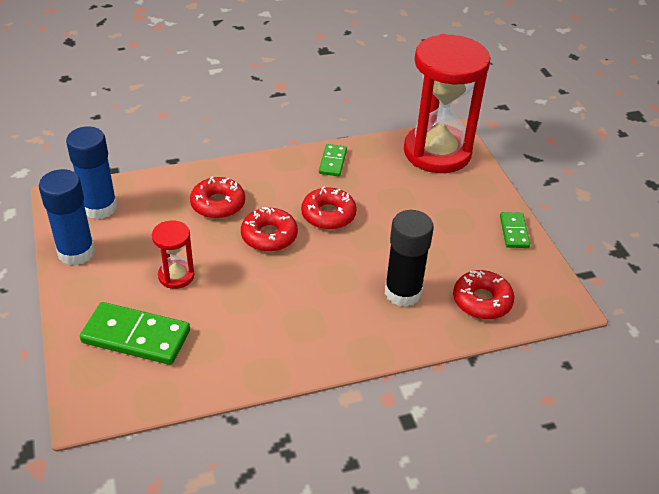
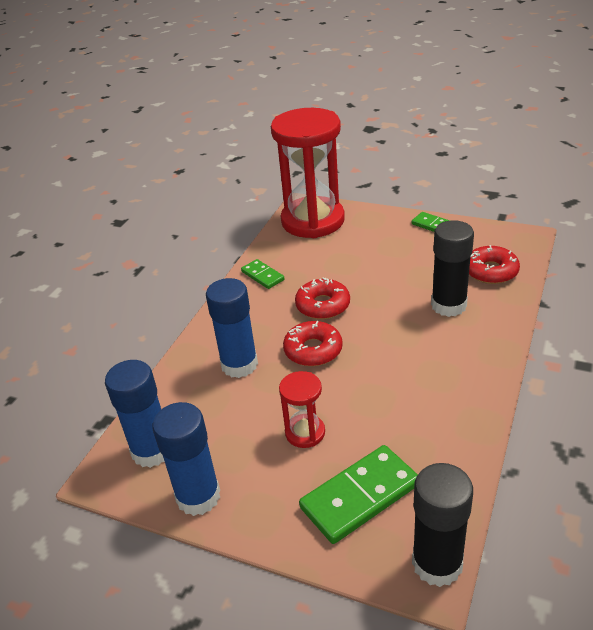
camera: 45 degrees left, 5 degrees down
(103, 408) = (437, 563): none -> black glue stick
(218, 204) = (239, 365): red donut -> blue glue stick

